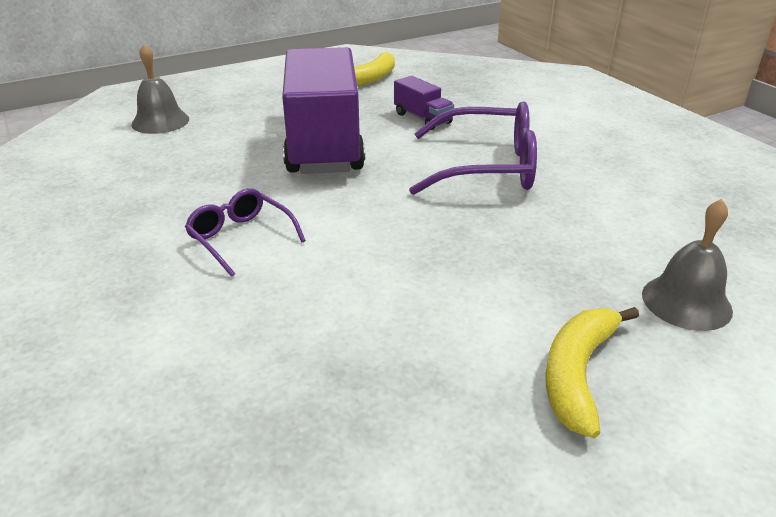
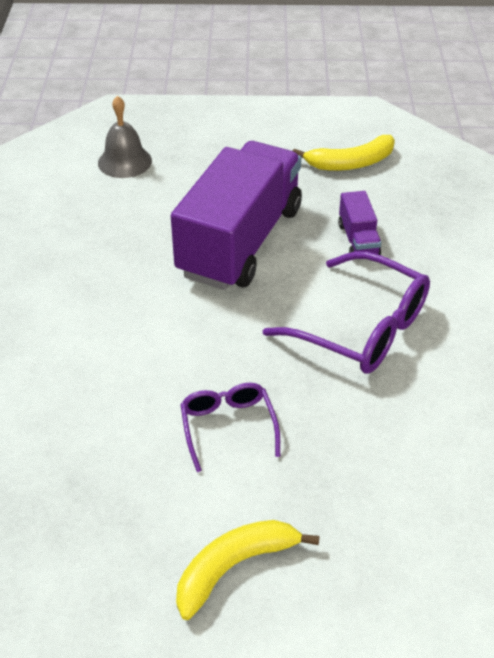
camera: 30 degrees right, 10 degrees up
(241, 238) = (97, 328): purple glasses -> purple glasses (228, 428)
(686, 302) = (388, 550): grey bell -> none

